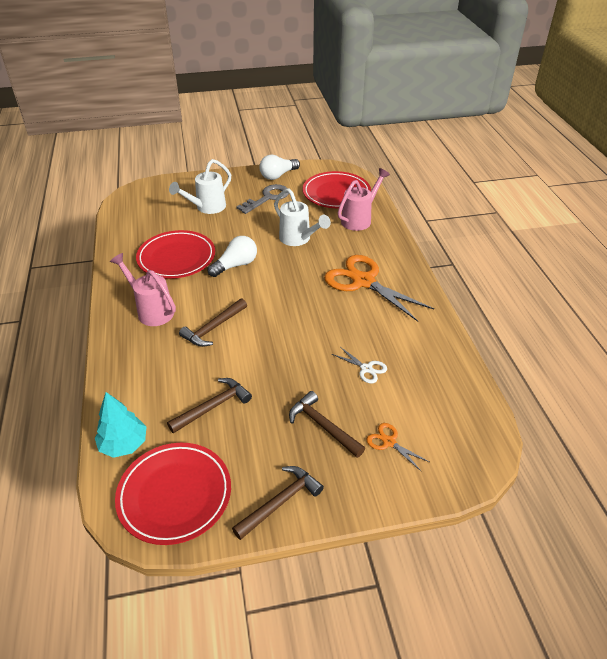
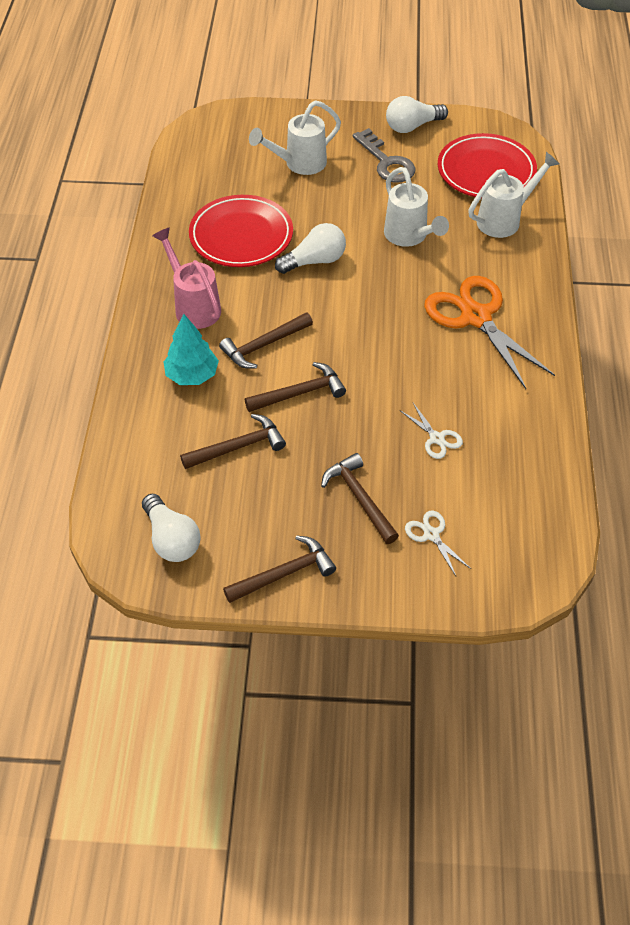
camera: 15 degrees right, 10 degrees up
(124, 444) = (128, 470): turquoise tree -> turquoise tree (192, 375)
(175, 495) = (171, 539): red plate -> white light bulb
(251, 356) = (300, 393): none -> brown hammer
(267, 198) = (386, 162): grey key -> grey key turned 90 degrees clockwise
(359, 219) = (505, 219): pink watering can -> white watering can
(389, 442) = (431, 535): orange scissors -> white scissors

